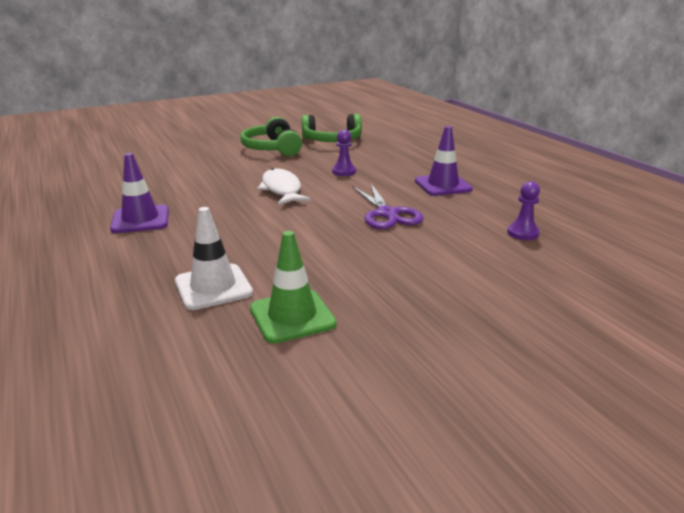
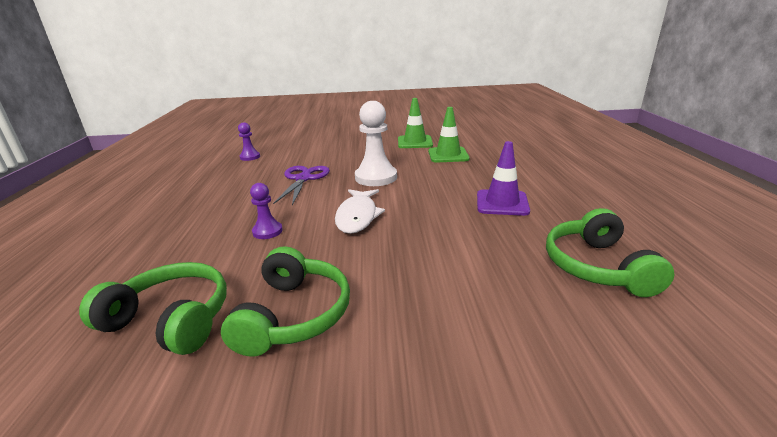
camera: 155 degrees left, 0 degrees up
(85, 186) = (596, 267): none -> green headphones
(213, 287) = (448, 155): white traffic cone -> green traffic cone
(300, 228) = (376, 177): none -> white pawn
(443, 185) = (215, 196): purple traffic cone -> none

